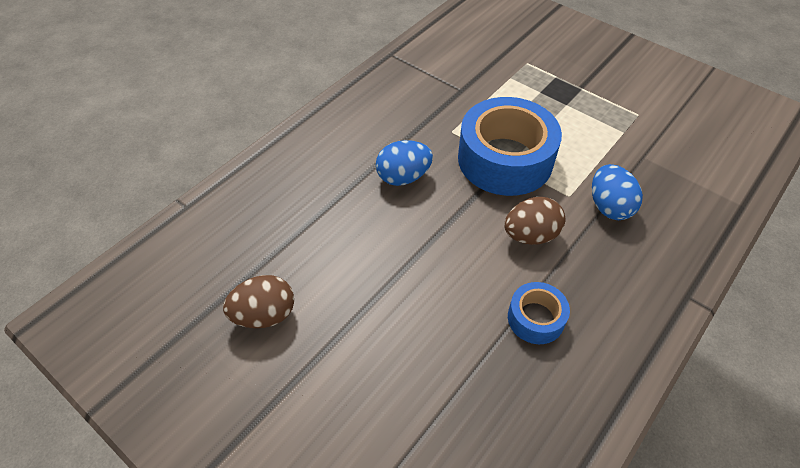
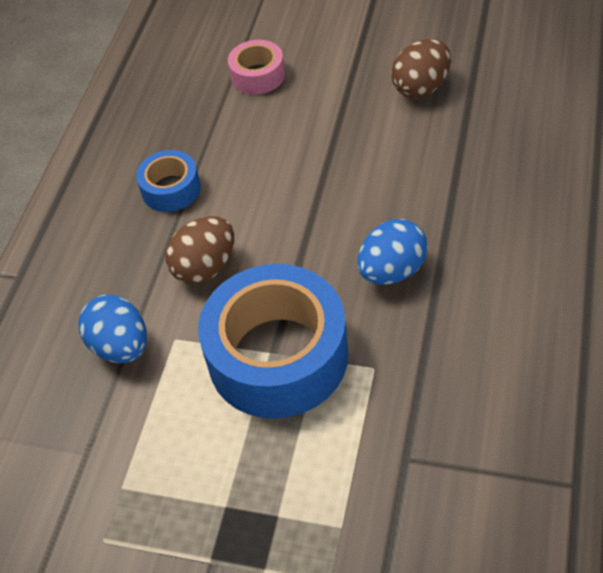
camera: 160 degrees right, 0 degrees up
(397, 418) = (258, 75): none -> pink tape

